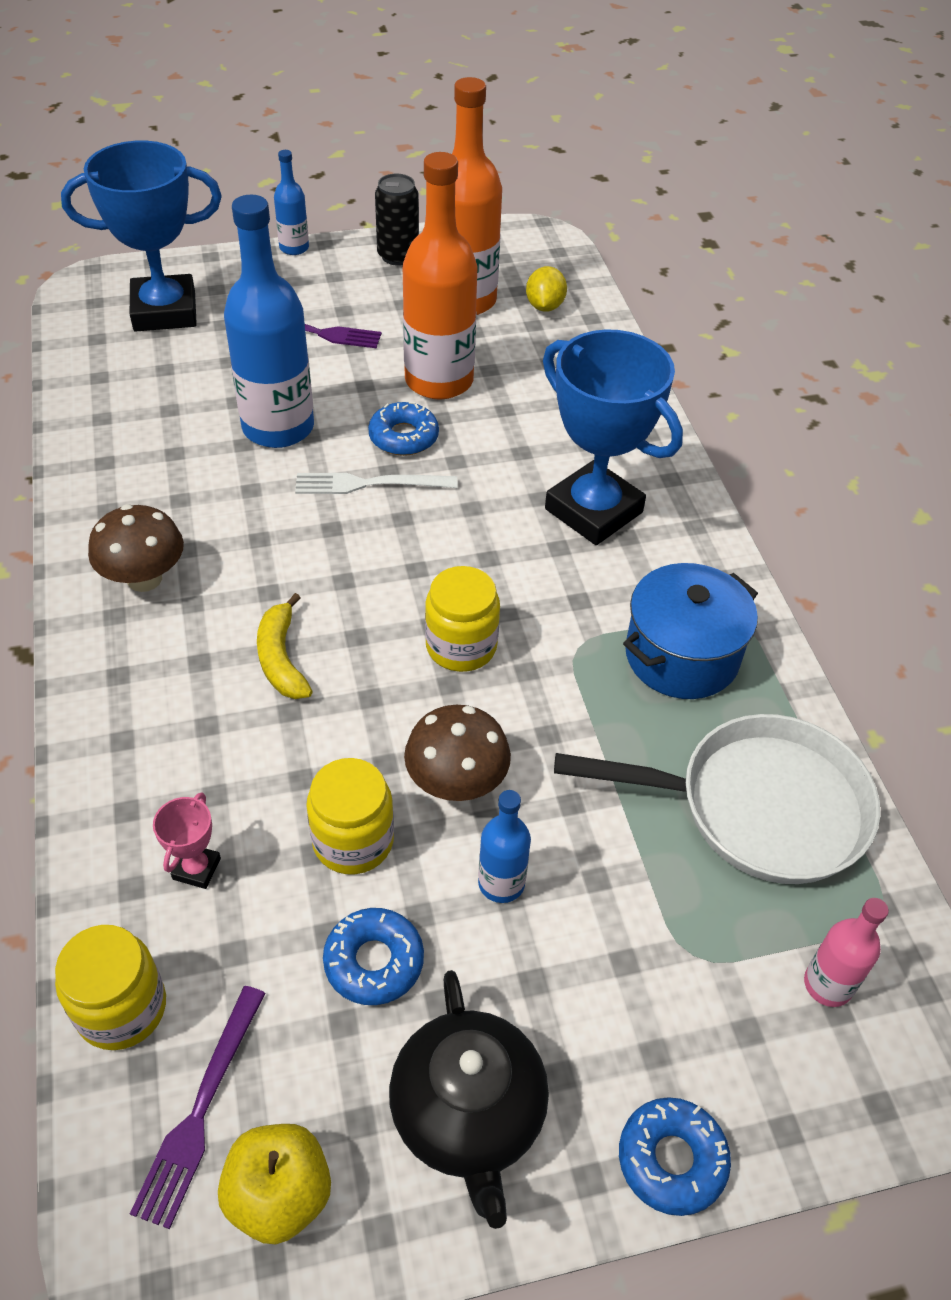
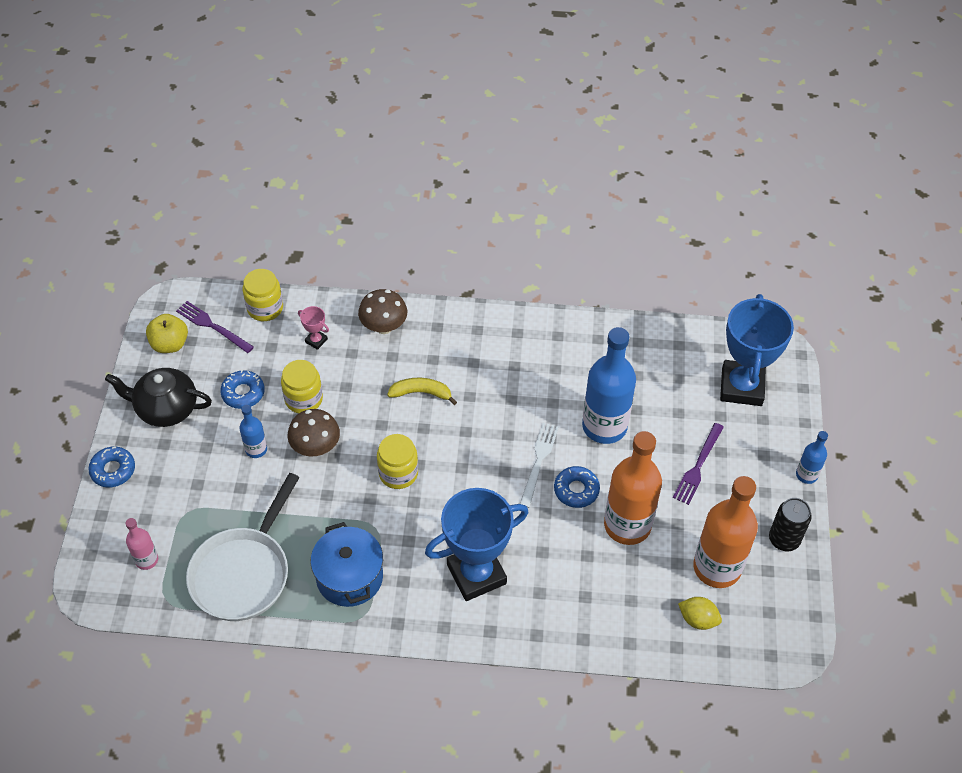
camera: 110 degrees right, 5 degrees up
(144, 579) = (498, 345): brown mushroom -> brown mushroom (384, 326)

